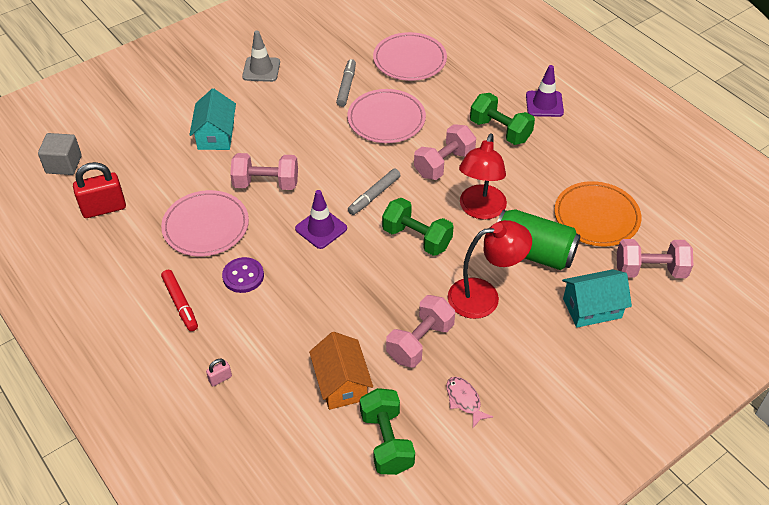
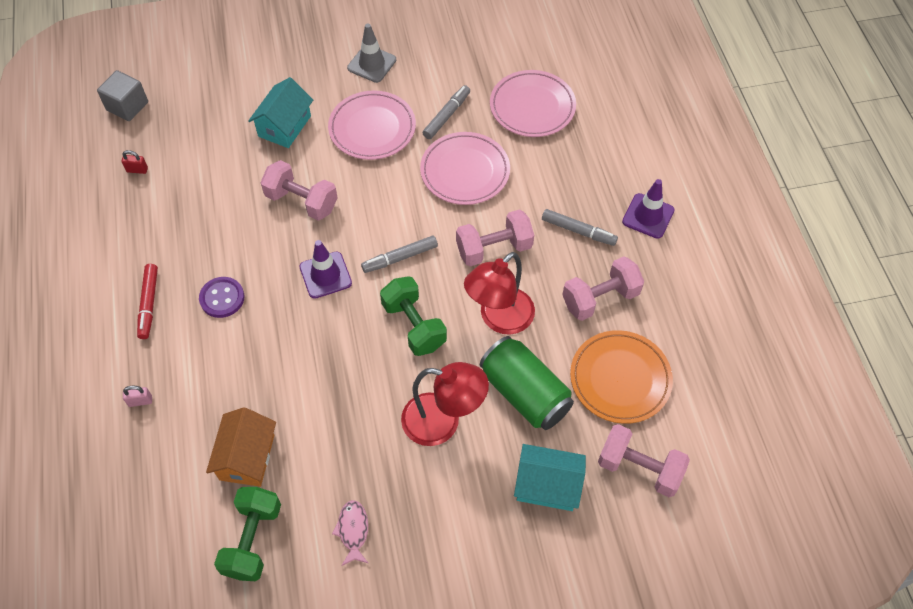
camera: 25 degrees right, 10 degrees up
(104, 208) = (137, 170): red padlock -> red padlock, size x0.46
(206, 226) = (218, 228): pink plate -> pink plate (372, 128)
(420, 342) = (348, 446): pink dumbbell -> pink dumbbell (600, 298)
(500, 131) = (578, 231): green dumbbell -> grey marker

